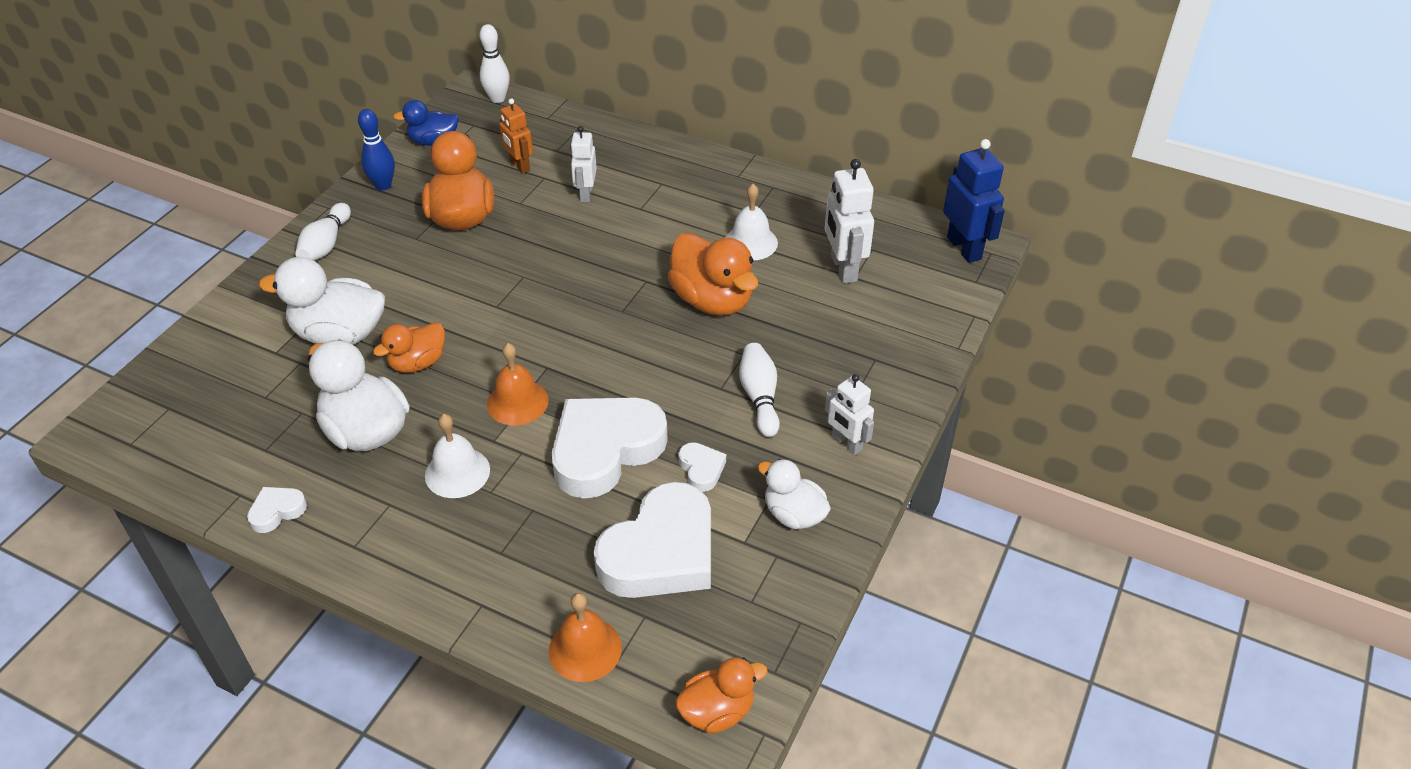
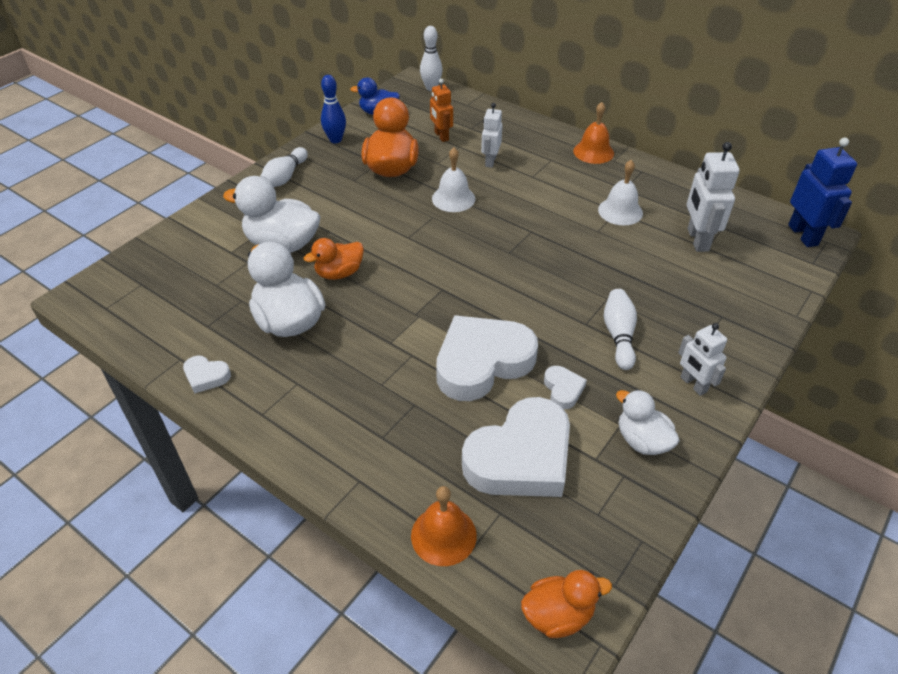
camera: 10 degrees right, 0 degrees up
(277, 511) = (206, 376): white heart -> white heart turned 135 degrees counterclockwise
(457, 472) = (356, 364): white bell -> white bell (453, 198)
(517, 402) = (414, 314): orange bell -> orange bell (593, 152)
(712, 300) = (584, 252): orange duck -> none

